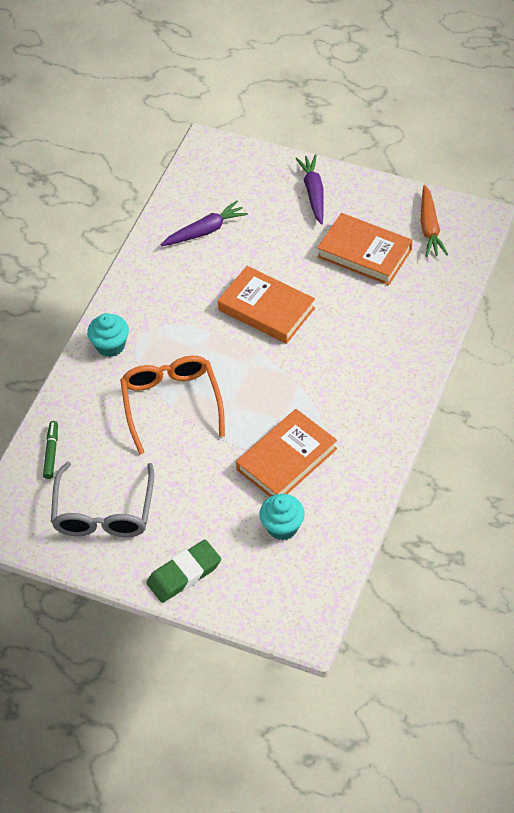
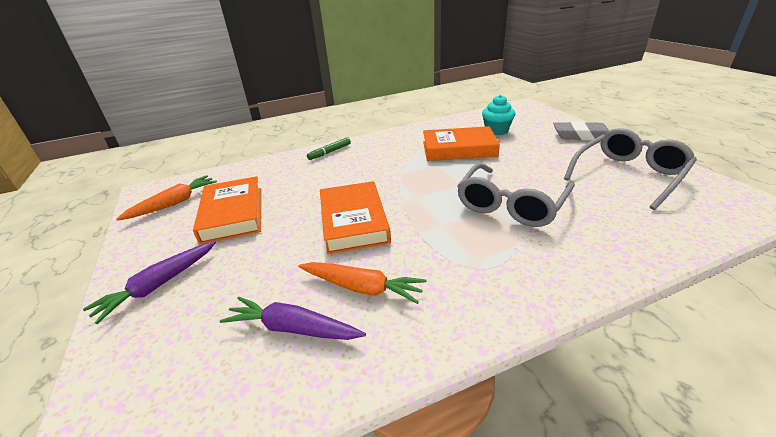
camera: 135 degrees left, 20 degrees down
(51, 452) = (668, 225): green marker -> green marker (330, 152)
(110, 345) = (534, 277): turquoise cupcake -> none
(171, 404) = (511, 204): orange glasses -> grey glasses
(184, 574) = (581, 135): green eraser -> grey eraser
(198, 272) = (362, 287): none -> orange carrot

